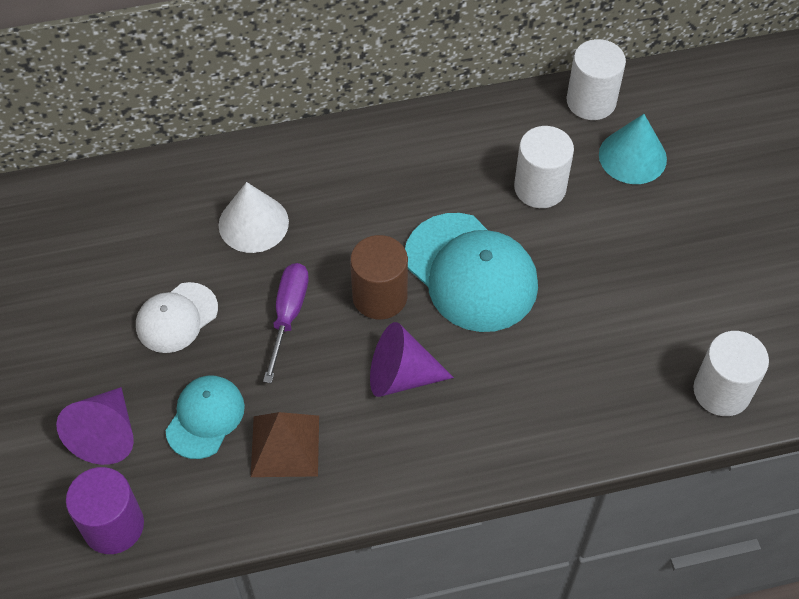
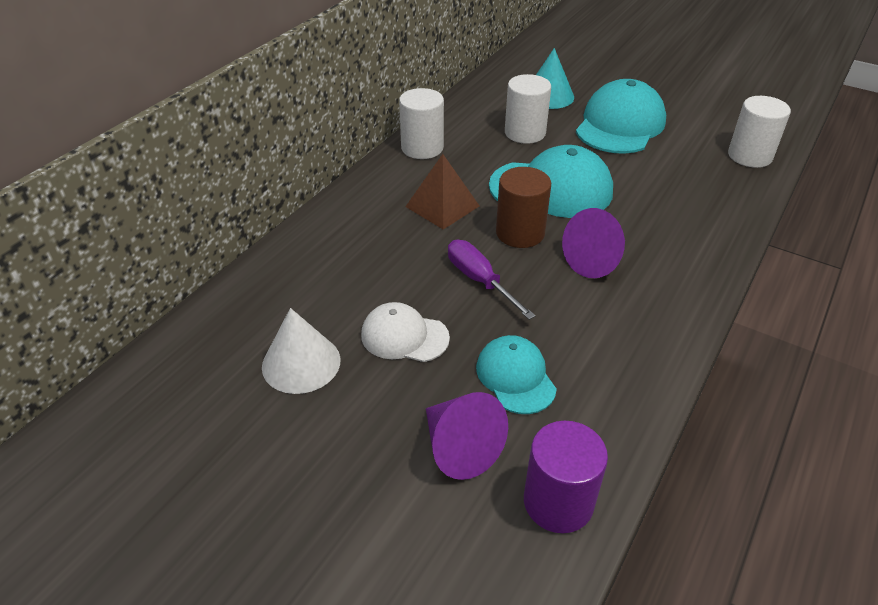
camera: 45 degrees left, 15 degrees down
(176, 318) = (404, 336): white cap -> white cap turned 105 degrees clockwise
(253, 223) = (380, 250): white cone -> white cone (301, 363)
(285, 445) = (591, 349): brown pyramid -> brown pyramid (442, 206)
(591, 101) = (491, 87): white cylinder -> white cylinder (422, 148)
(649, 249) = (620, 125): none -> turquoise cap

